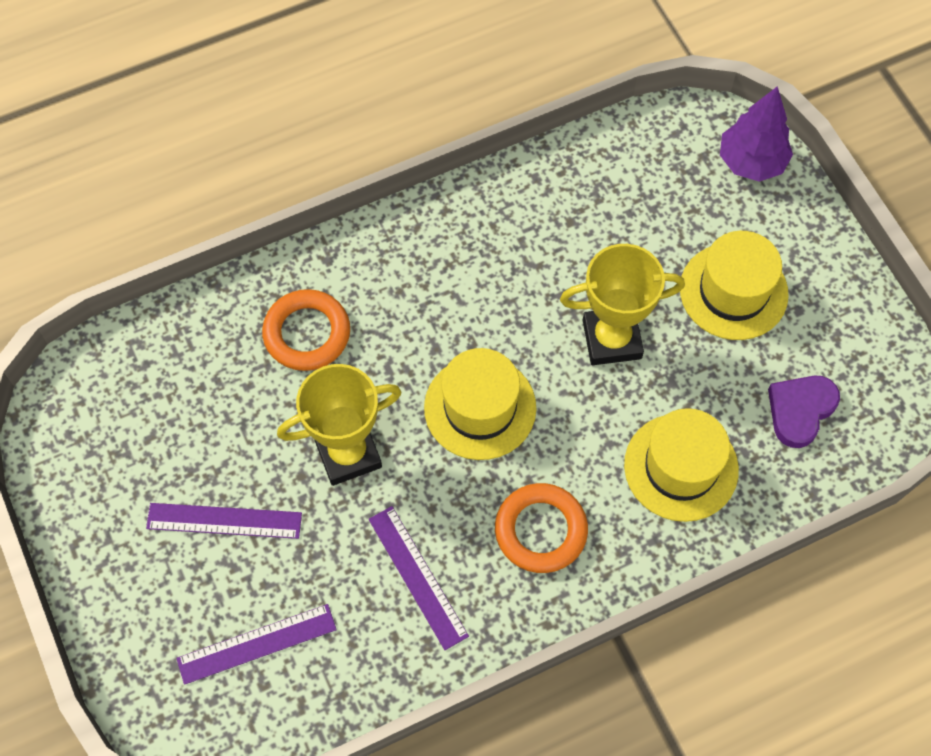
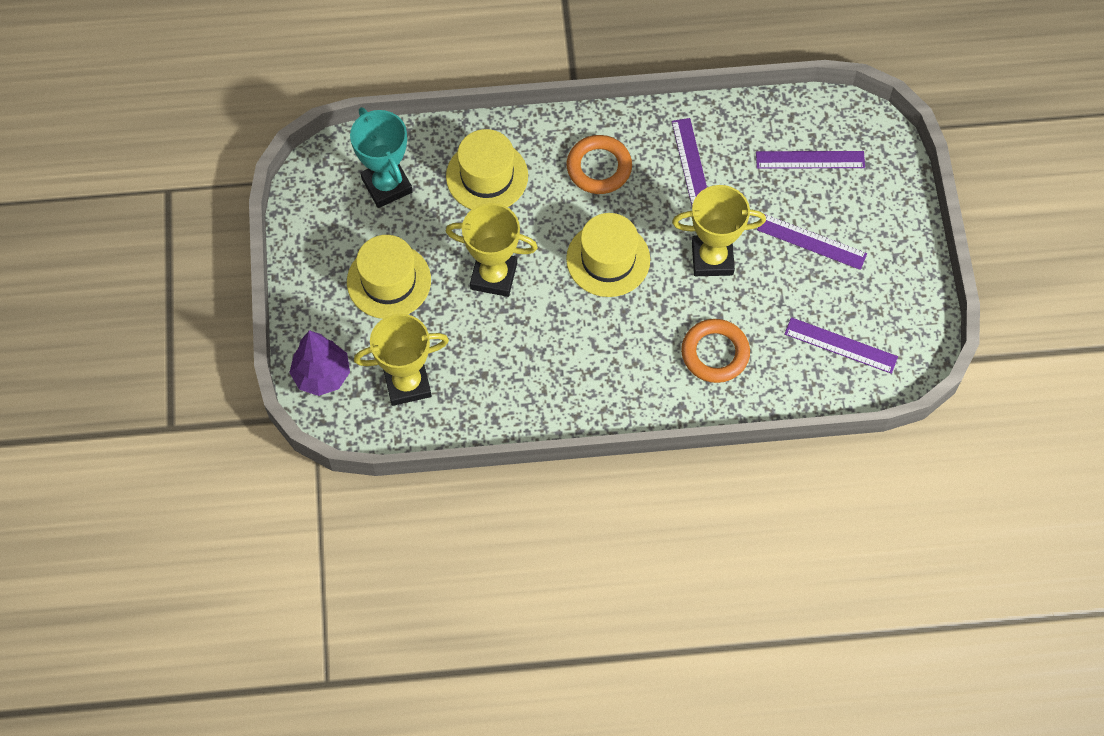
camera: 160 degrees left, 0 degrees up
(153, 394) = (840, 345): none -> purple ruler
(652, 184) = (407, 383): none -> yellow trophy
(800, 410) = (387, 185): purple heart -> turquoise trophy

